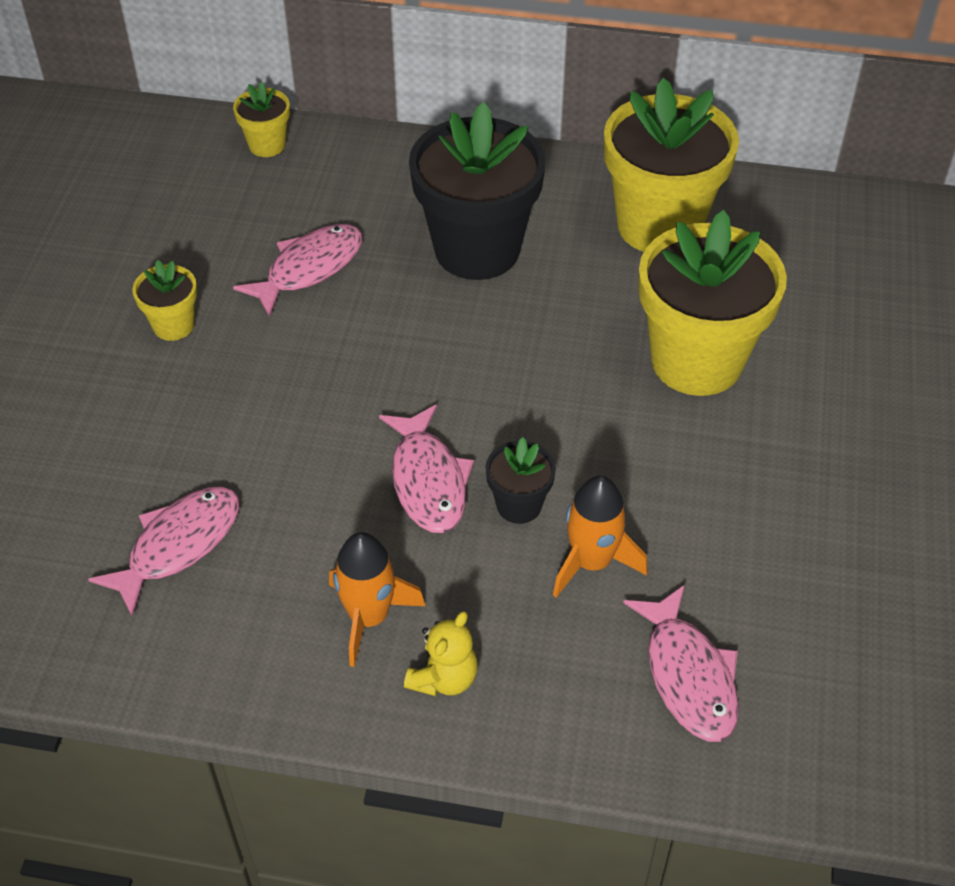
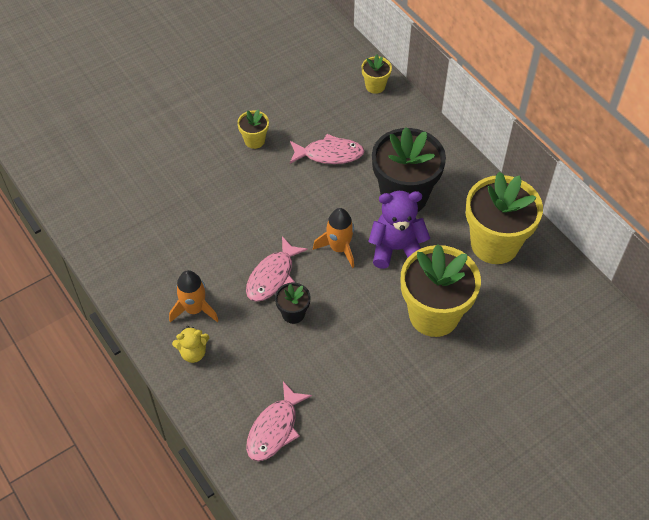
camera: 45 degrees right, 5 degrees up
(178, 545) = (164, 229): pink fish -> none
(549, 319) = (396, 248): none -> purple teddy bear
(592, 562) = (293, 357): orange rocket -> orange rocket (339, 248)

